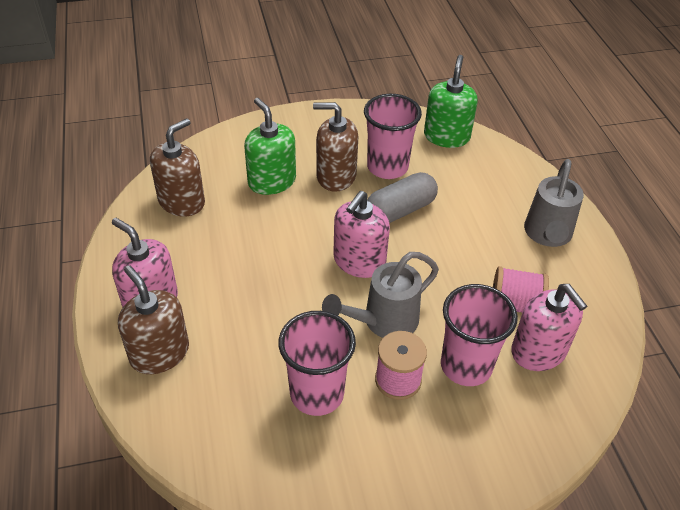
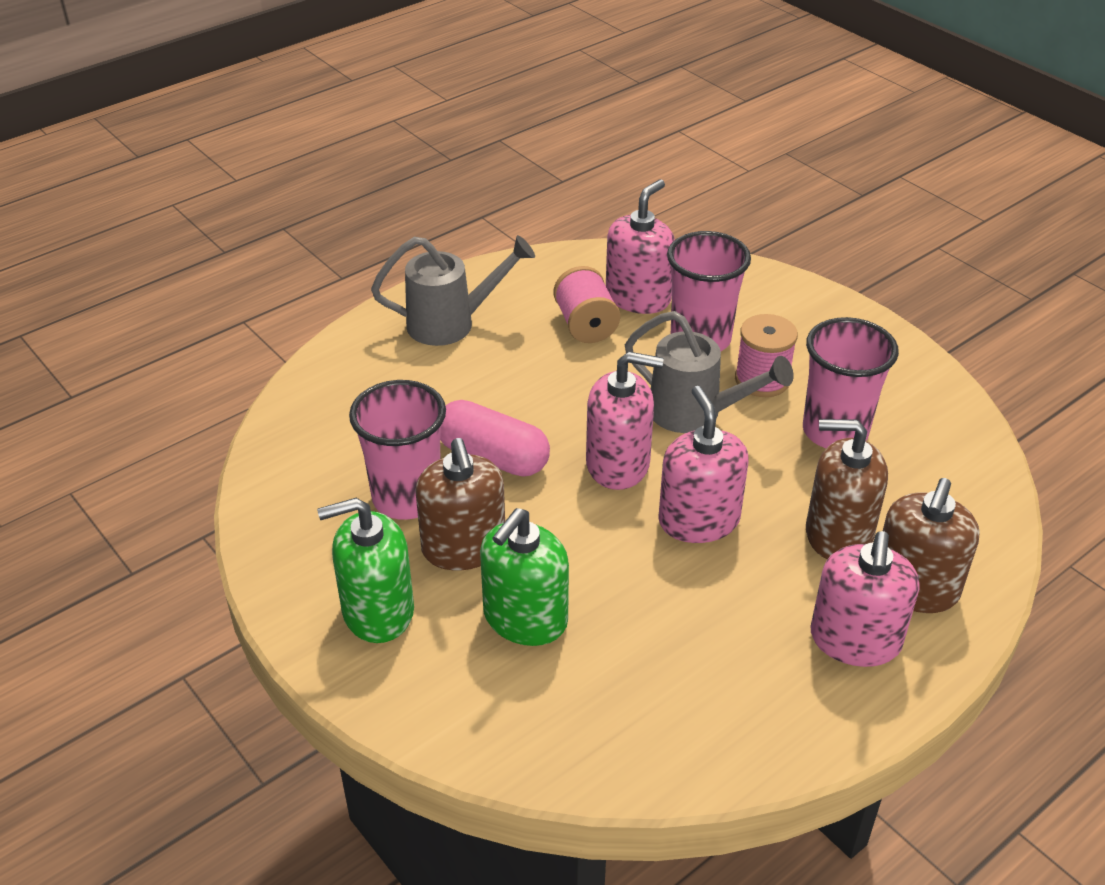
camera: 115 degrees left, 5 degrees down
(182, 202) = (649, 711): brown soap dispenser -> brown soap dispenser (838, 534)
(287, 277) = (698, 520): none -> pink soap dispenser
(400, 210) = (493, 456): grey capsule -> pink capsule
(446, 136) = (292, 457): green soap dispenser -> green soap dispenser (378, 611)

